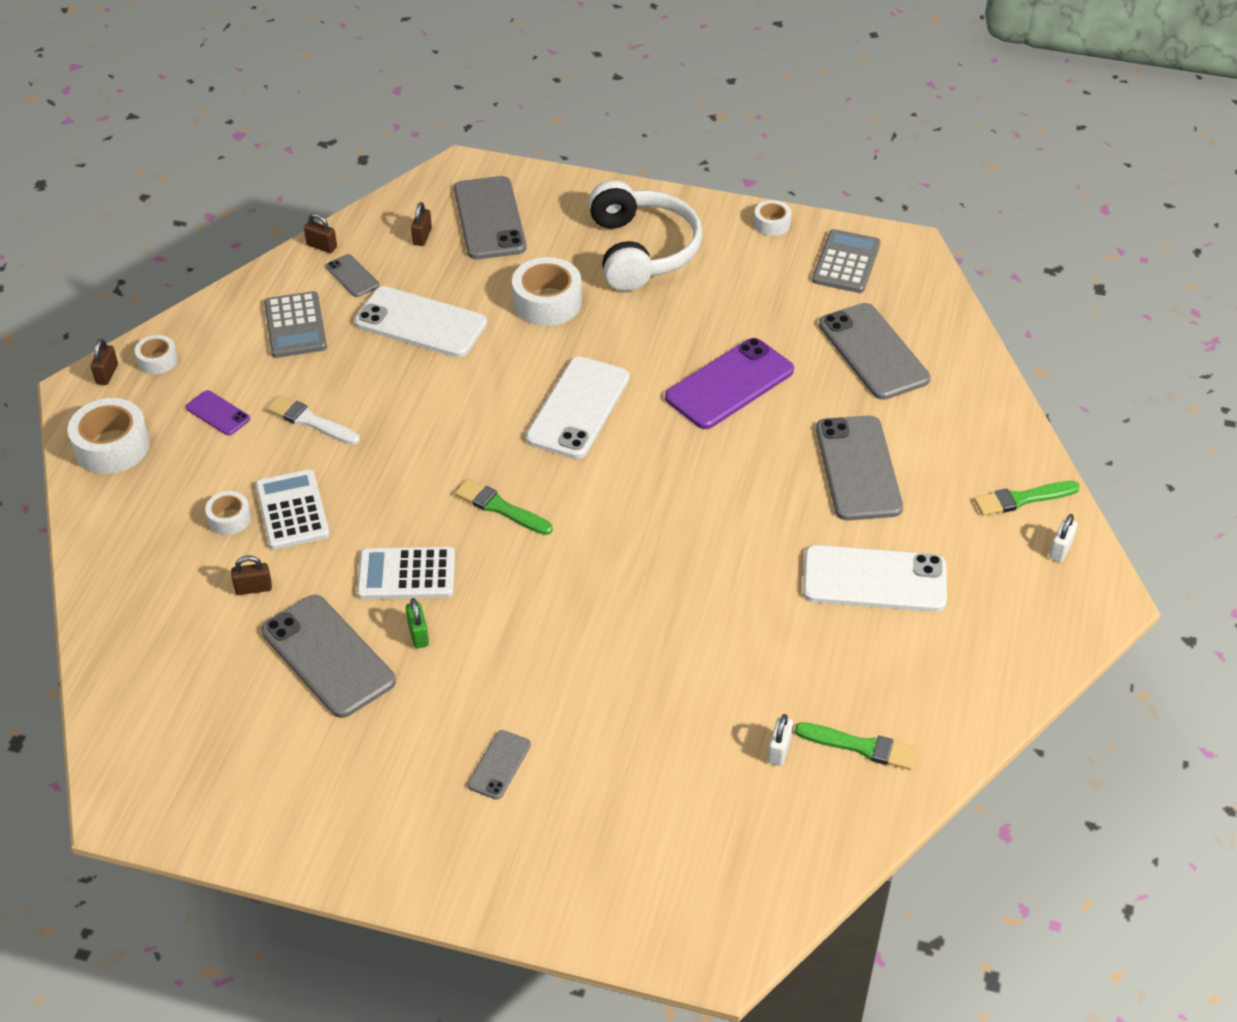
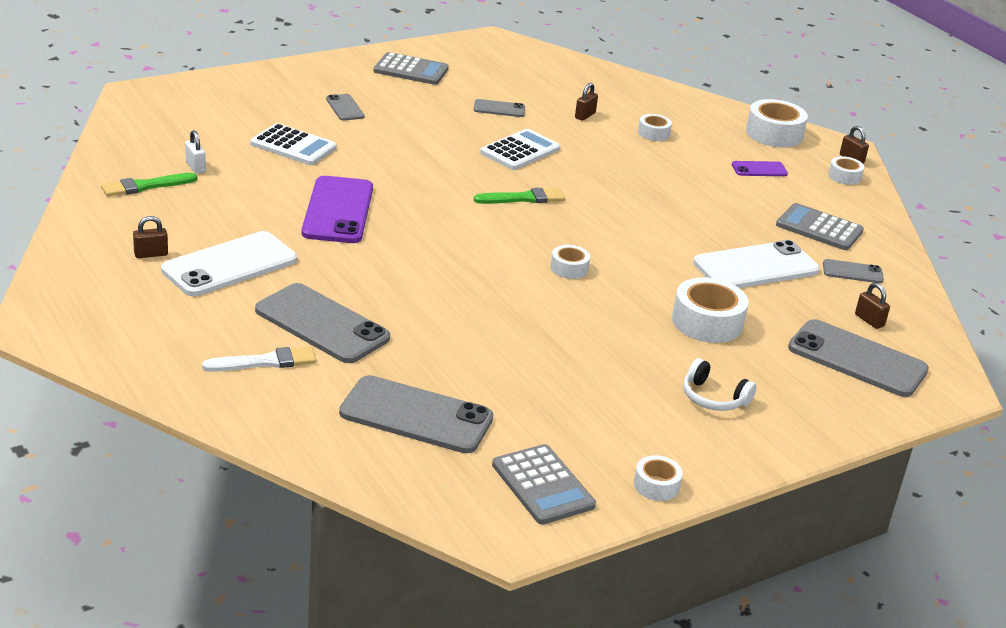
camera: 130 degrees right, 15 degrees down
(292, 510) = (630, 149): white calculator -> white calculator (293, 146)
(310, 421) = (706, 188): white brush -> white brush (265, 362)
(322, 246) = (909, 279): brown padlock -> brown padlock (151, 254)
(324, 798) = (411, 70): none -> grey calculator
(328, 656) = (499, 109): grey phone -> grey phone, size x0.49
(418, 634) = (469, 133): green padlock -> none
(578, 408) = (569, 268): white phone -> white tape
(642, 251) = (713, 398): white headphones -> white headphones, size x0.48
(729, 384) = (493, 334): purple phone -> purple phone (338, 210)
(1022, 499) = (166, 363): green brush -> none
(1060, 549) = (102, 343): white padlock -> none

